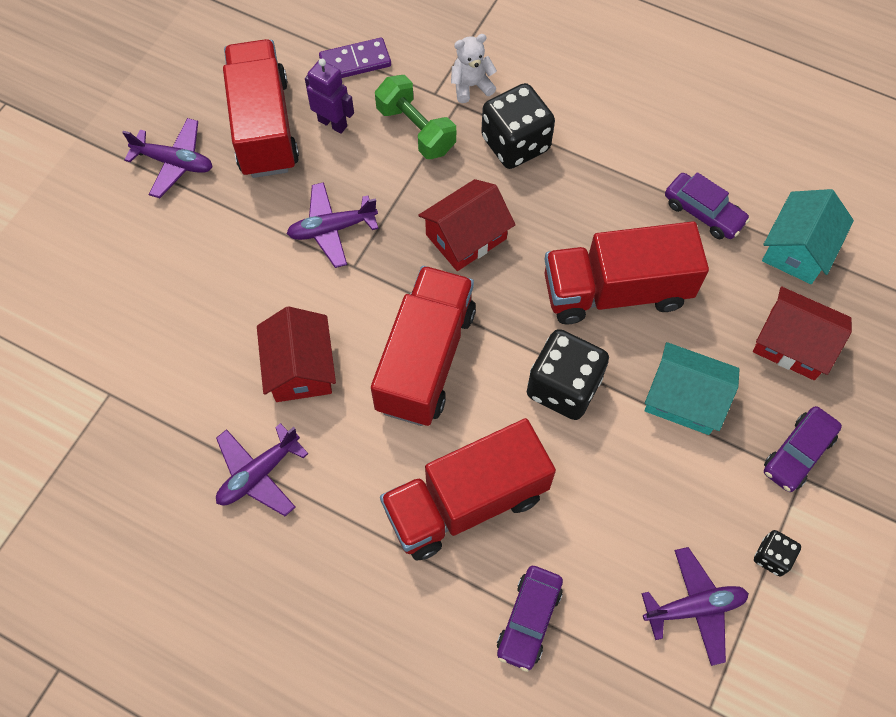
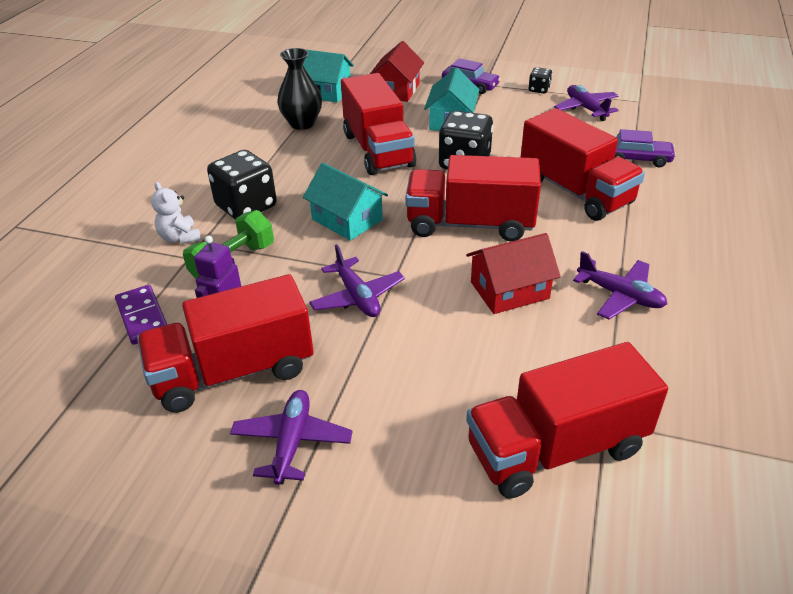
camera: 100 degrees left, 25 degrees down
(97, 346) = (556, 448): none -> red truck
(466, 236) = (347, 220): red house -> turquoise house
(703, 212) = (302, 123): purple car -> black vase

